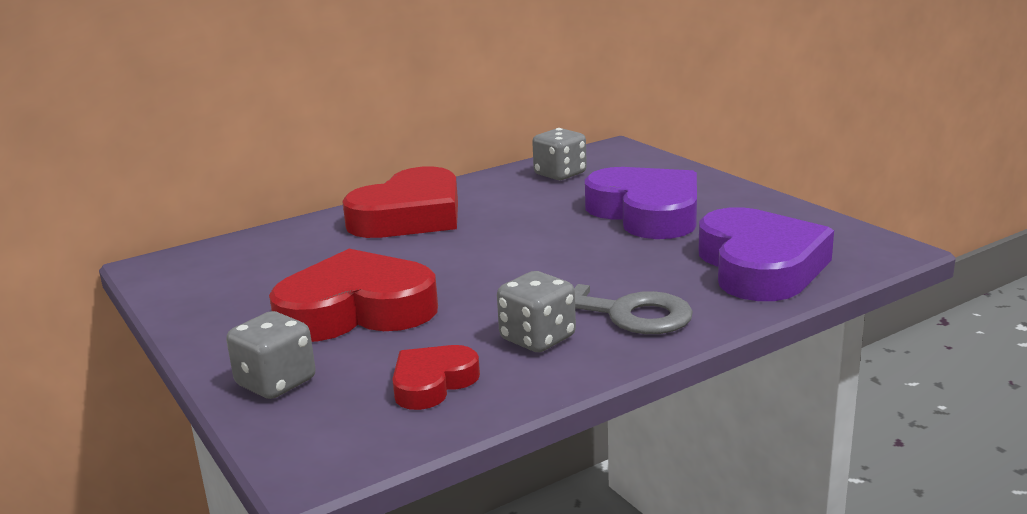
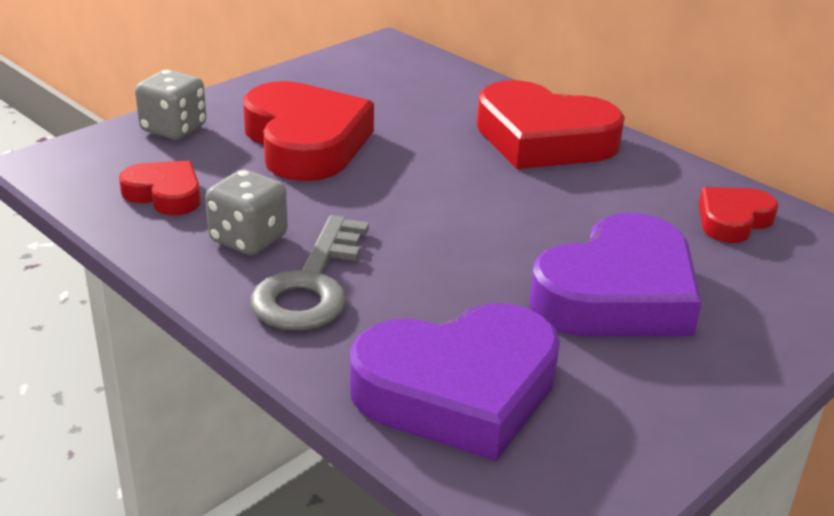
camera: 75 degrees right, 10 degrees up
(560, 174) = (733, 220): grey dice -> red heart

